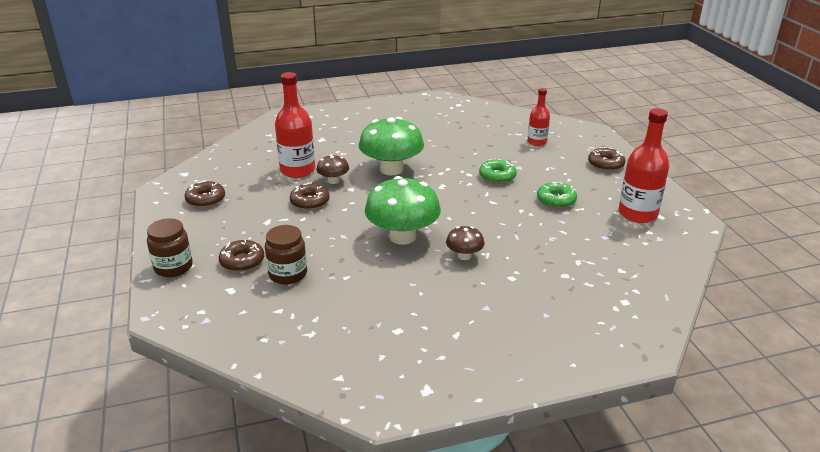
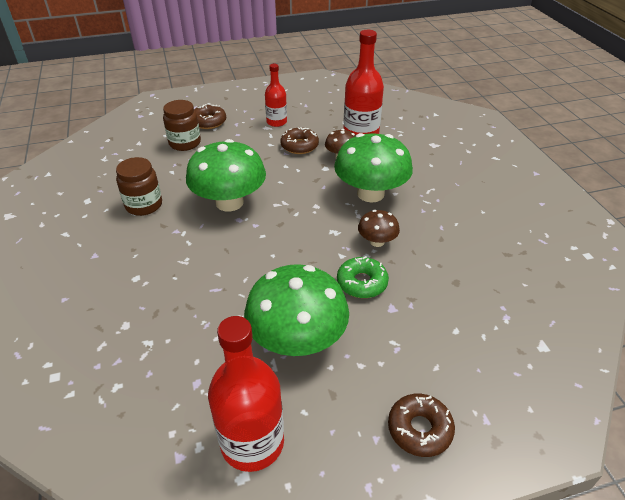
camera: 90 degrees right, 10 degrees up
(173, 267) = (208, 96): brown jar -> brown jar (144, 205)
(206, 199) = (305, 97): brown donut -> none
(464, 256) = (185, 244): brown mushroom -> brown mushroom (377, 241)
(537, 142) = (482, 339): red bottle -> red bottle (276, 122)
(556, 200) = (297, 340): green donut -> green mushroom

